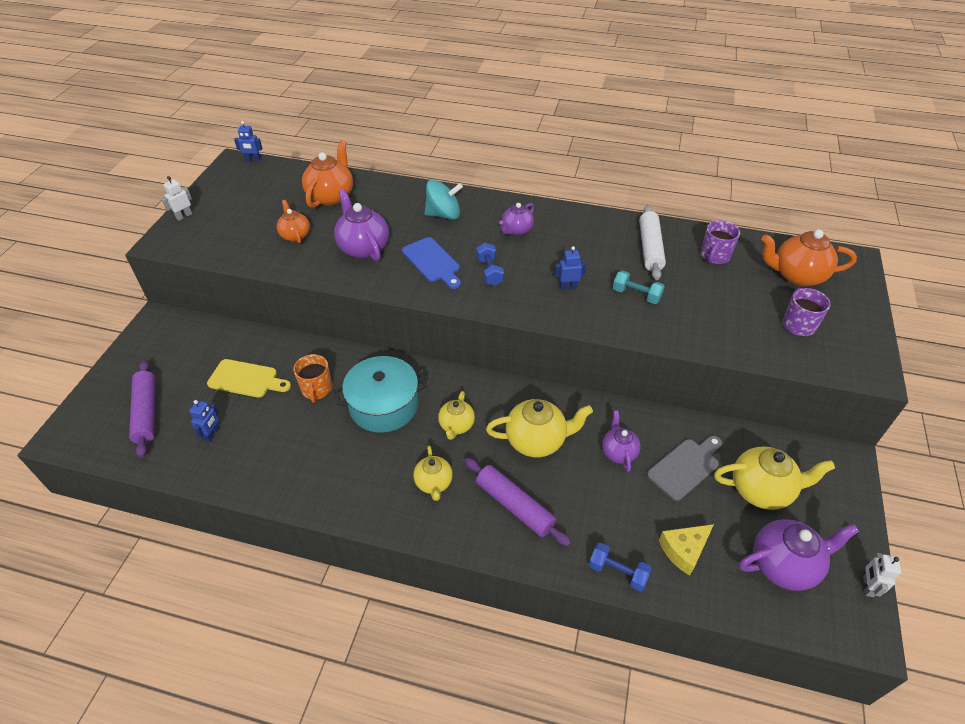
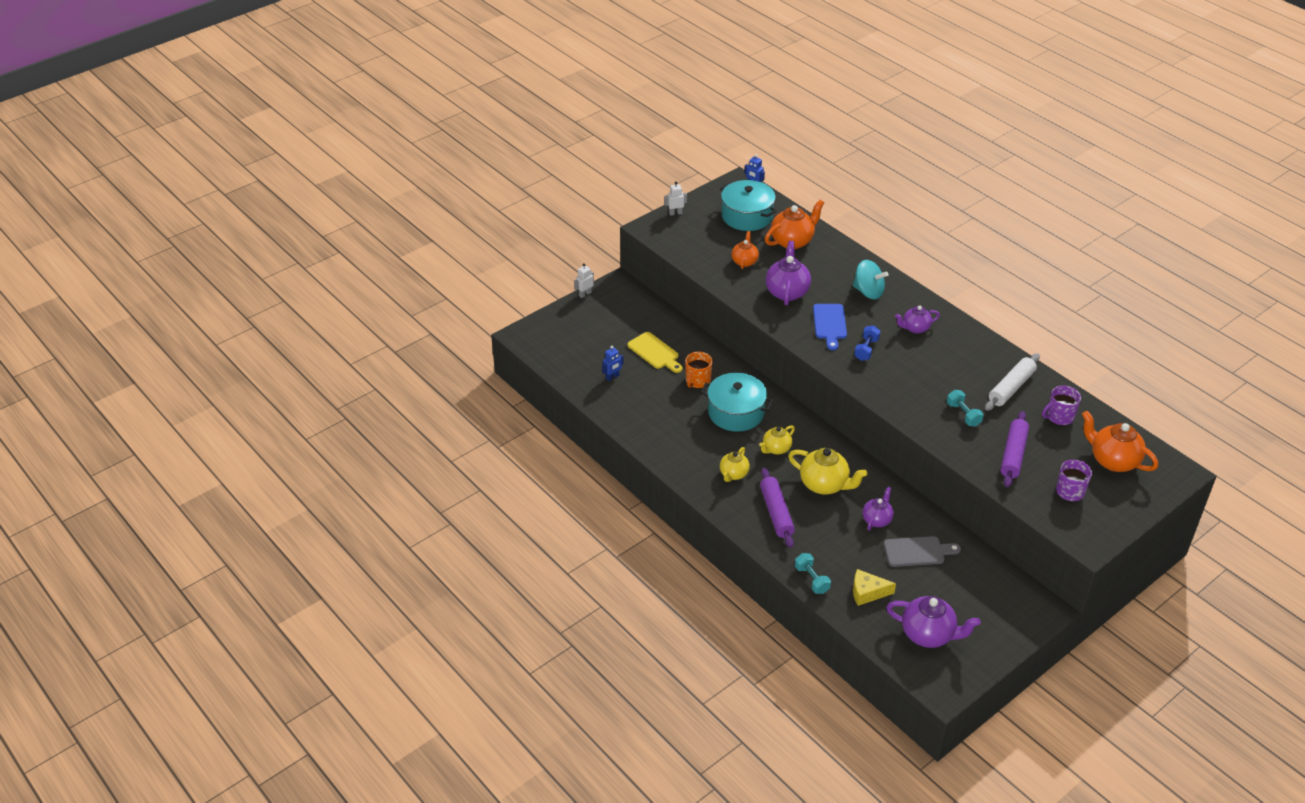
camera: 35 degrees right, 5 degrees down
(146, 413) = (579, 344): purple rolling pin -> purple rolling pin (1013, 454)
(266, 190) = (747, 216): none -> turquoise pot
(568, 287) = (916, 386): blue robot -> none
(617, 572) = (811, 579): blue dumbbell -> turquoise dumbbell
(761, 490) = (959, 591): yellow teapot -> none
(867, 586) = (974, 674): white robot -> white robot (585, 294)

